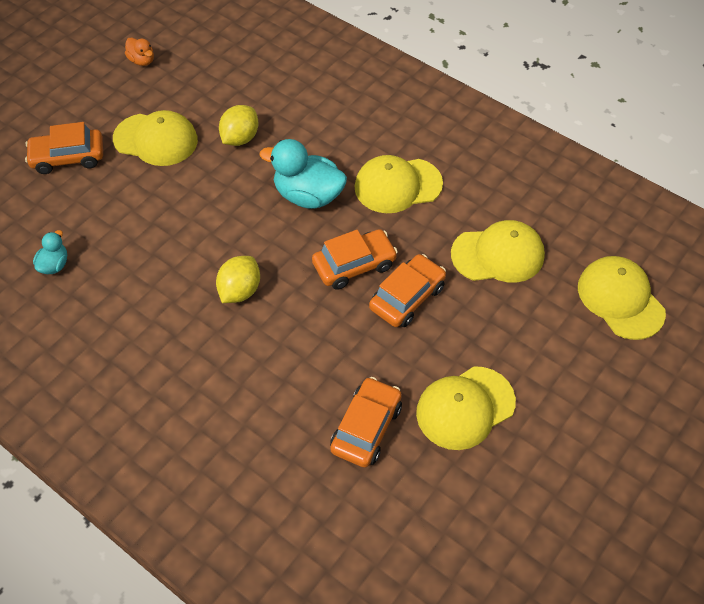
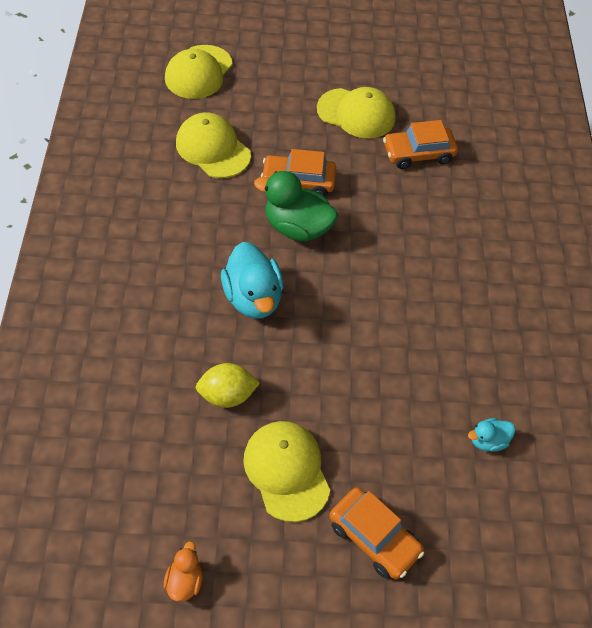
camera: 130 degrees left, 0 degrees up
(240, 291) = (386, 286): yellow lemon -> none
(354, 265) = (297, 228): orange car -> green duck
(397, 185) = (191, 242): yellow cap -> none

